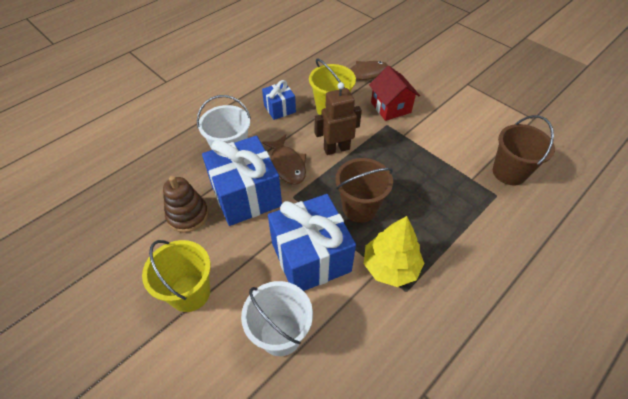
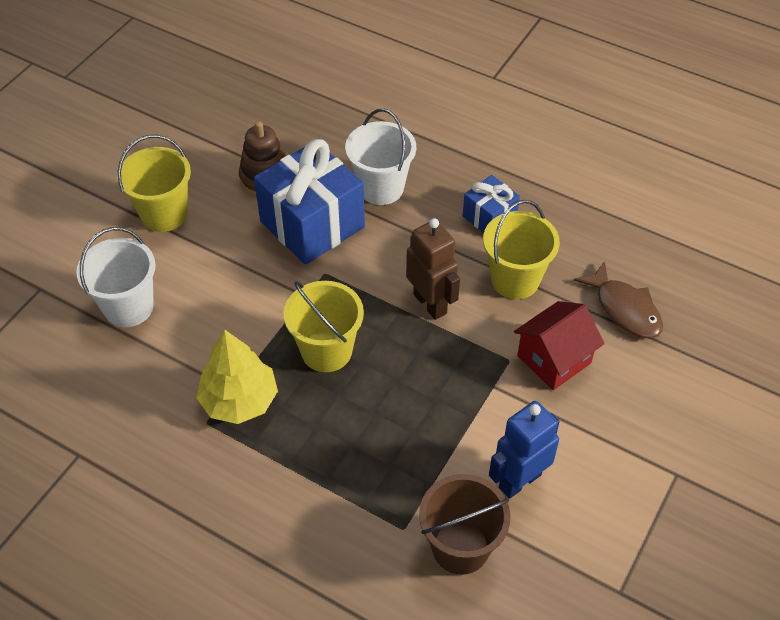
camera: 75 degrees right, 0 degrees up
(287, 165) = (378, 254): brown fish -> none
(311, 257) = (234, 313): blue gift -> none
(359, 208) = (326, 351): brown bucket -> yellow bucket
(467, 139) = (519, 480): none -> blue robot

